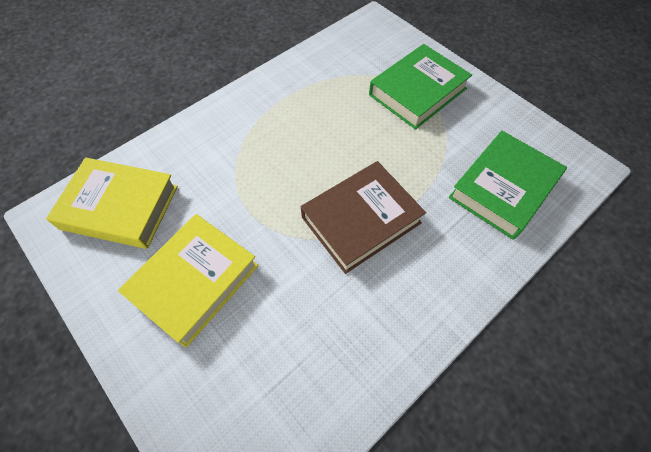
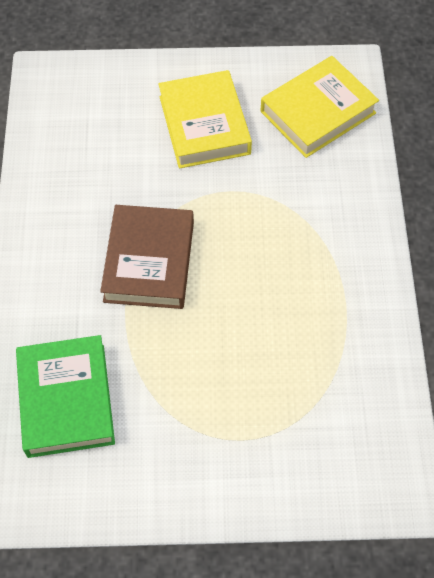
camera: 130 degrees right, 0 degrees up
(417, 91) = (244, 435): green book -> none

